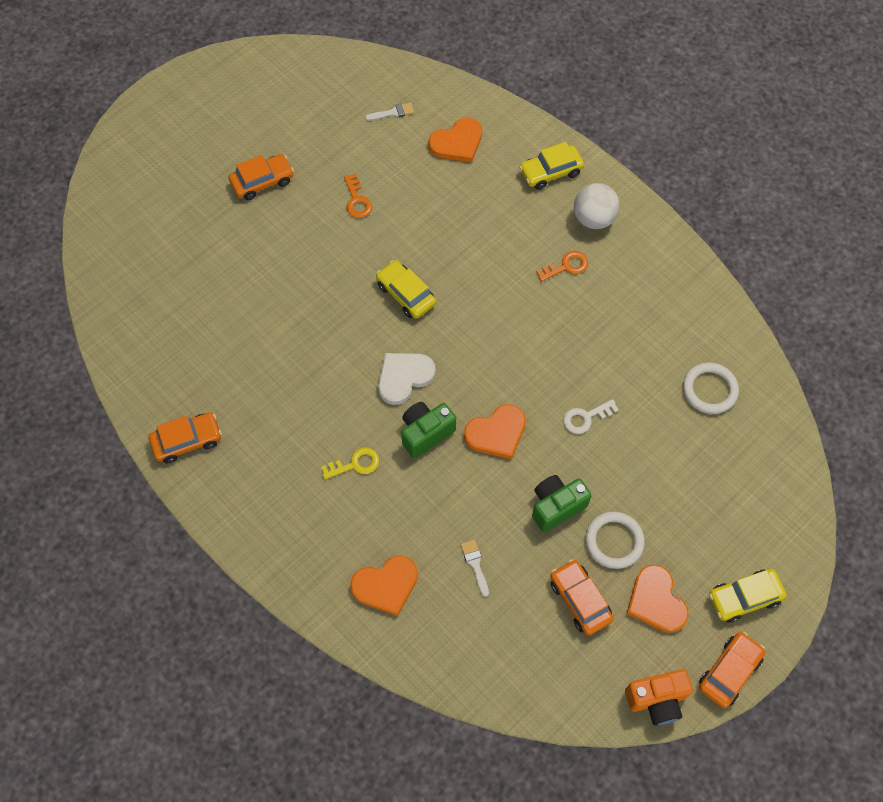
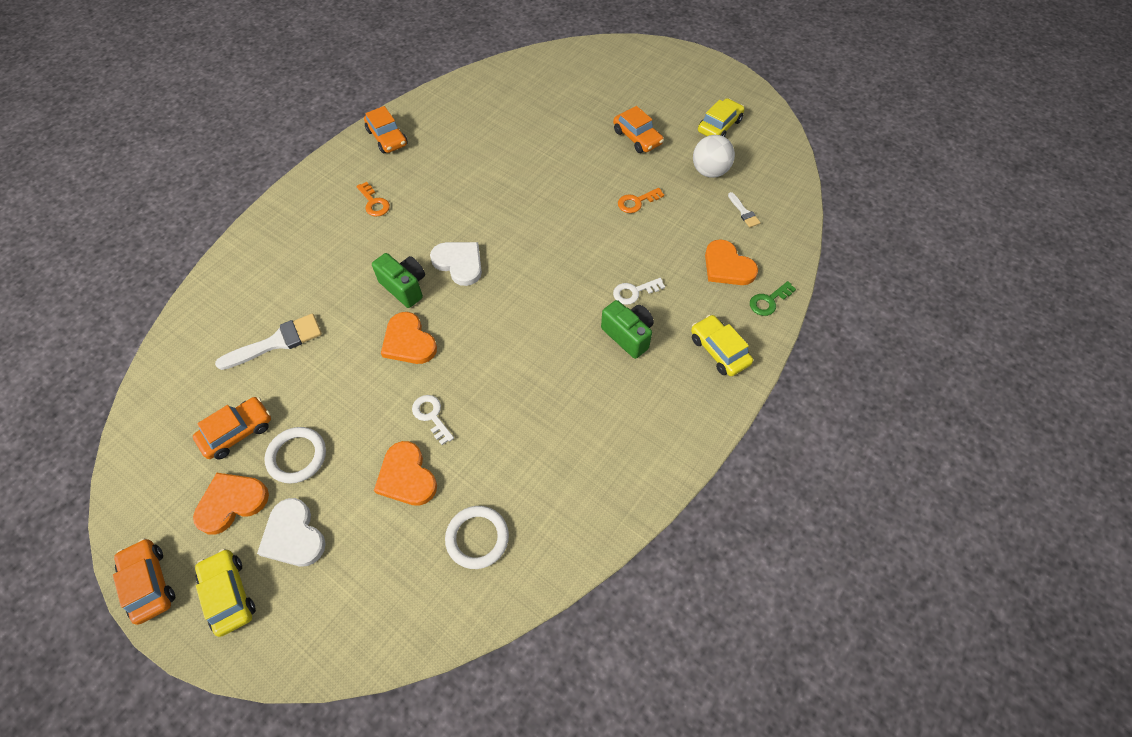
camera: 80 degrees right, 5 degrees down
(355, 464) = (372, 242): yellow key -> none
(386, 585) = (260, 280): orange heart -> orange heart (406, 476)
(406, 294) = (545, 252): yellow car -> yellow car (719, 126)
(473, 225) = (634, 292): none -> white key
(475, 564) = (277, 342): white brush -> white brush, size x1.92
(504, 121) = (768, 301): none -> green key
(556, 507) = (334, 401): green camera -> green camera (628, 335)
(566, 266) = (606, 378): orange key -> orange key (374, 203)
(593, 219) = (672, 397): white ball -> white ball (709, 171)
(657, 700) = (129, 512): orange camera -> none
(694, 543) = (293, 536): none -> white heart
(729, 671) = (149, 583): orange car -> orange car turned 150 degrees counterclockwise

